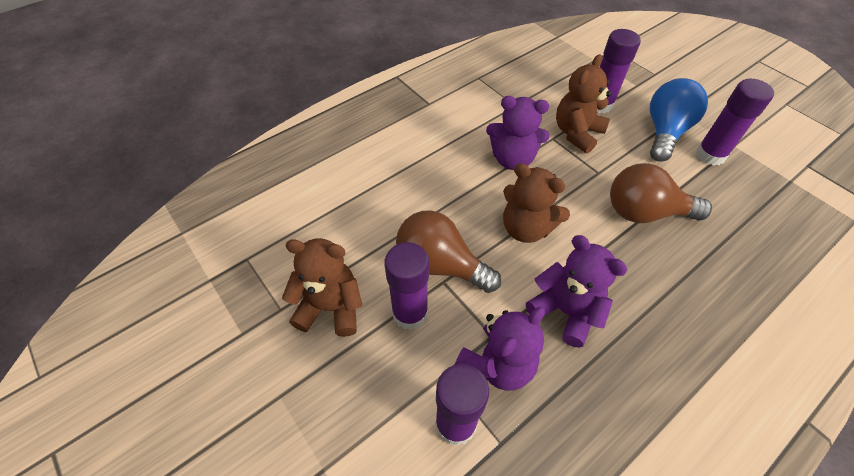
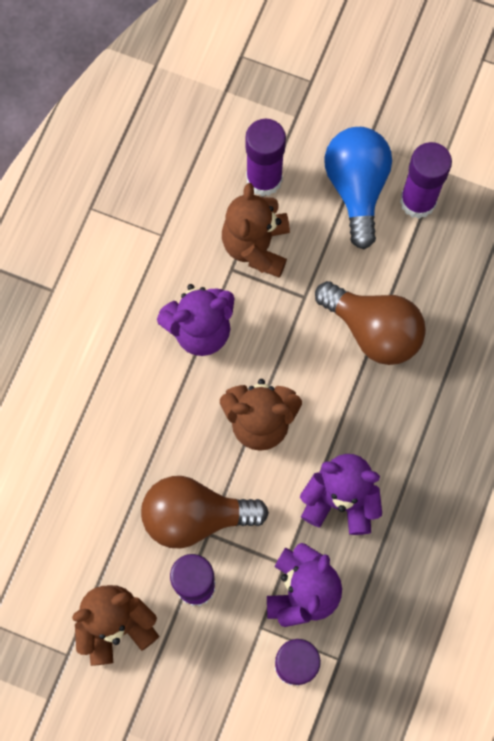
camera: 30 degrees left, 20 degrees up
(644, 212) = (373, 330): brown light bulb -> brown light bulb turned 120 degrees counterclockwise

